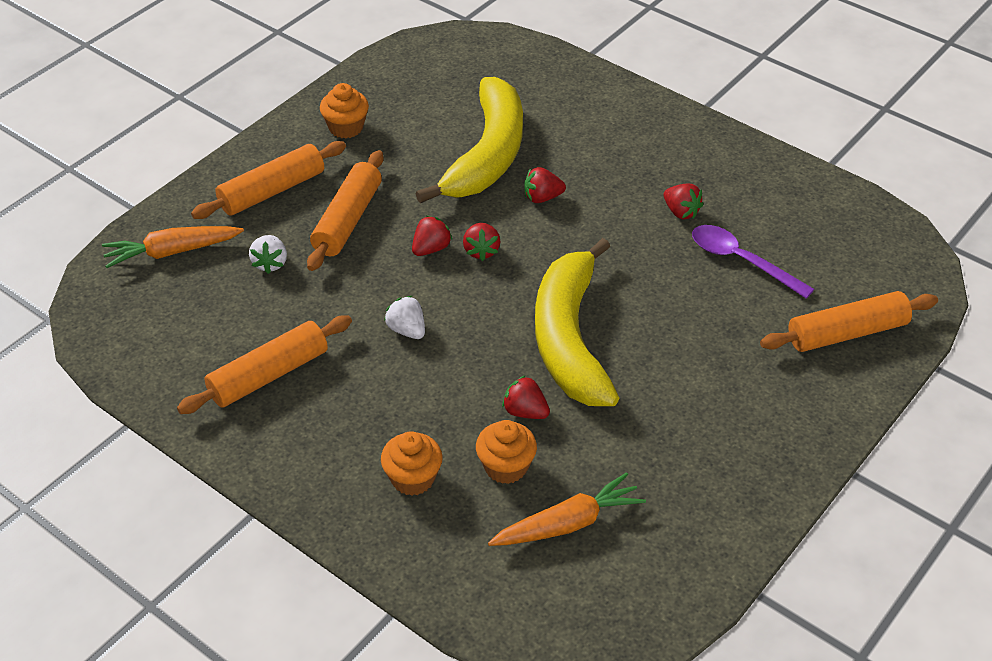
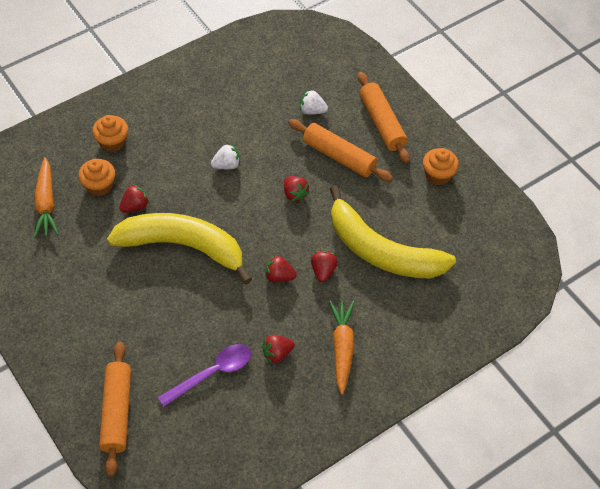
camera: 105 degrees right, 10 degrees up
(172, 252) = (340, 66): orange carrot -> orange carrot (342, 348)
(269, 375) = (218, 94): orange rolling pin -> none
(481, 251) = (282, 221): red strawberry -> red strawberry (279, 276)

